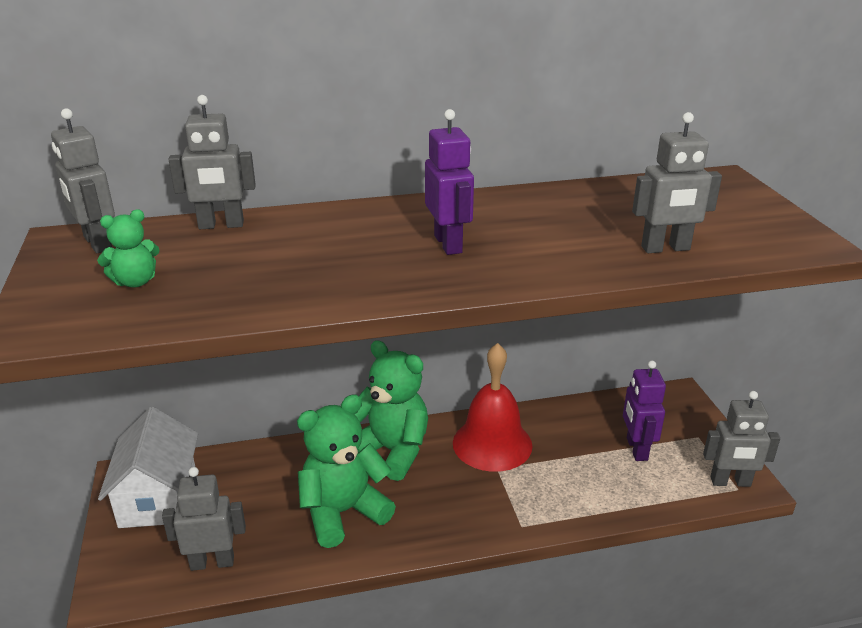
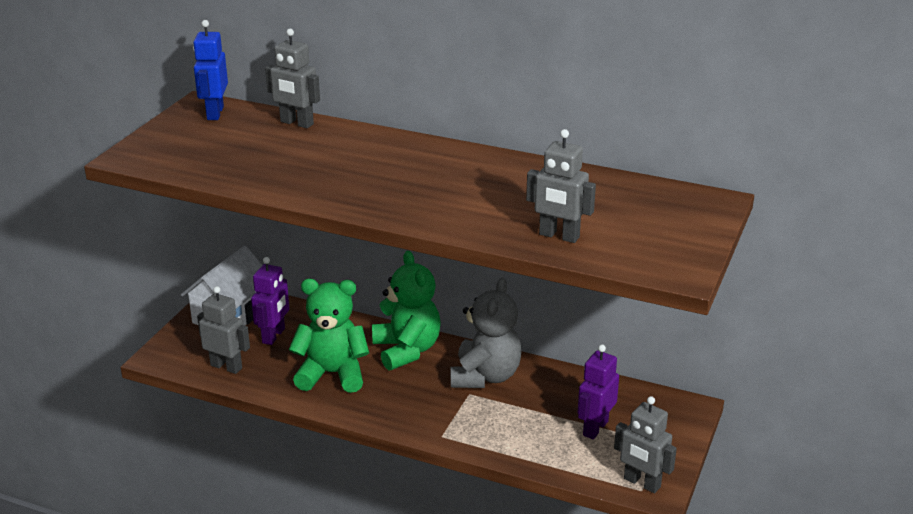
camera: 35 degrees right, 0 degrees up
(97, 243) = (215, 113): grey robot -> blue robot
(135, 282) = (207, 145): green teddy bear -> none
(448, 244) = (416, 182): purple robot -> purple robot (274, 336)
(492, 444) = (485, 376): red bell -> grey teddy bear

